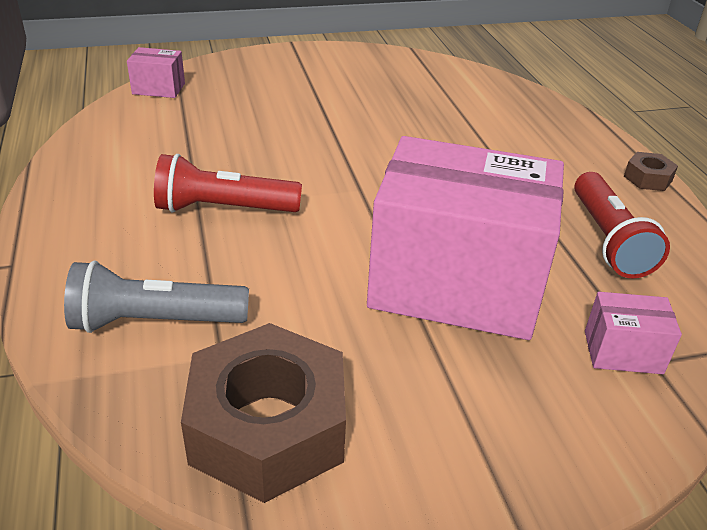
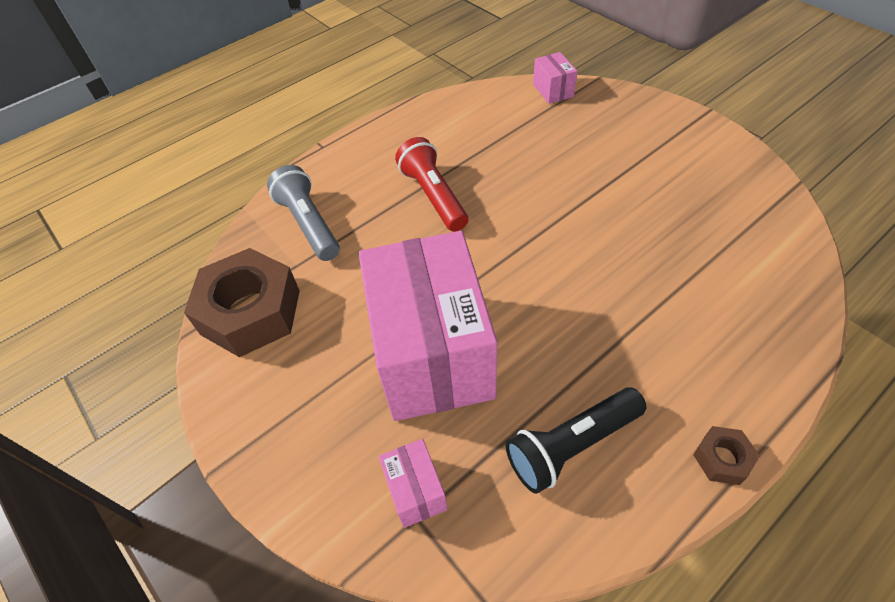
camera: 70 degrees right, 15 degrees up
(608, 240) = (572, 445): red flashlight -> black flashlight

